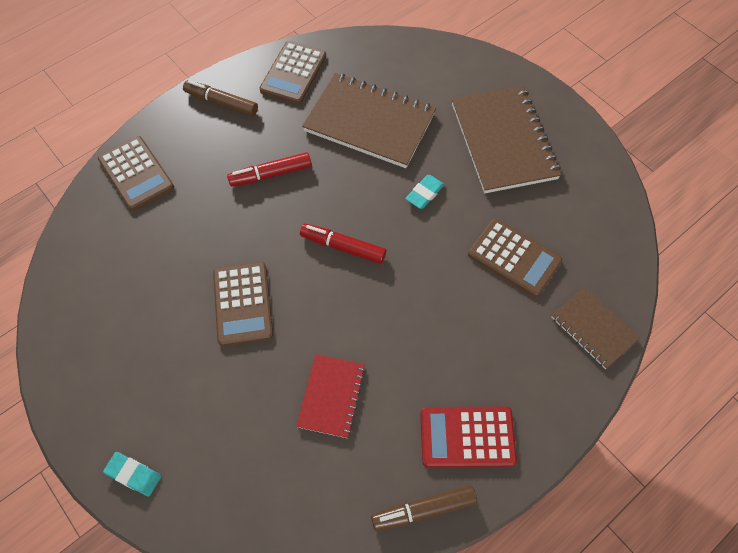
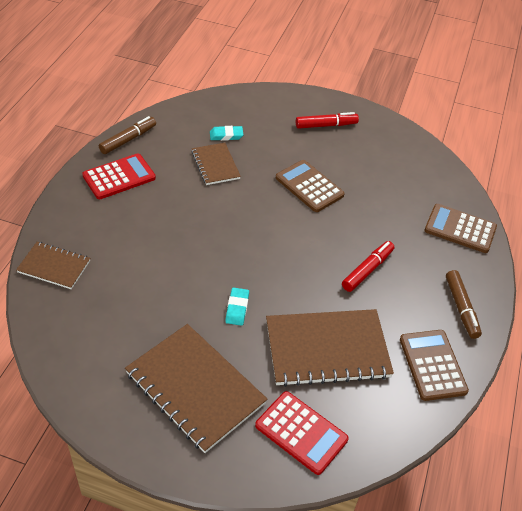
camera: 145 degrees right, 15 degrees down
(133, 474) = (294, 100): turquoise eraser -> turquoise eraser (226, 135)
(221, 103) = (461, 308): brown marker -> brown marker turned 90 degrees clockwise
(331, 396) = (215, 165): red notebook -> brown notebook
(343, 247) = (271, 244): red marker -> red marker (326, 125)
(437, 75) = (301, 432): none -> red calculator
(514, 258) = (136, 290): brown calculator -> none

